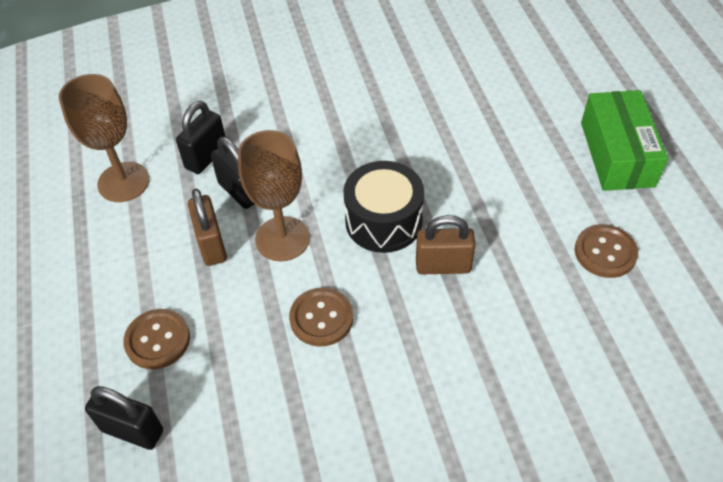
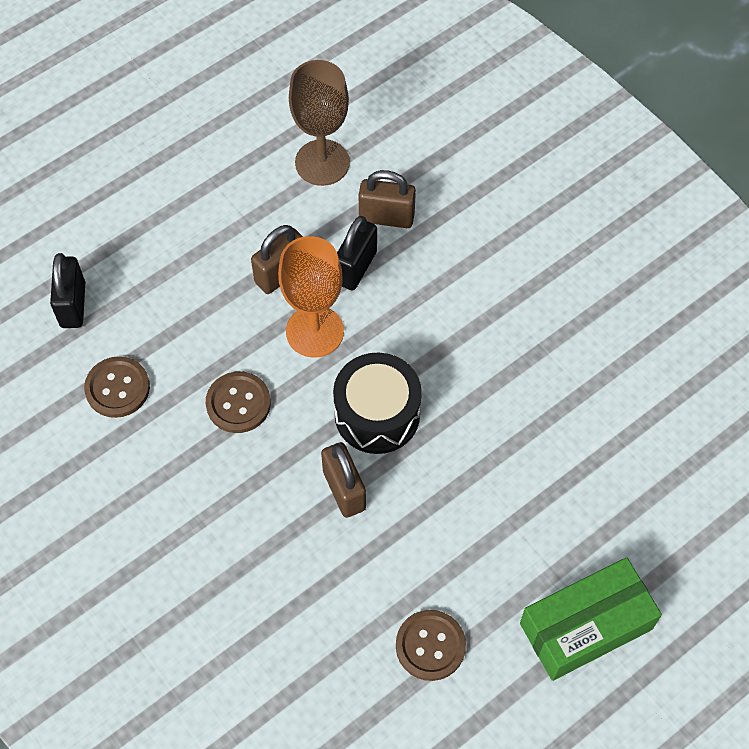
camera: 65 degrees right, 10 degrees up
(157, 340) = (162, 280): brown button -> brown button (117, 388)
(206, 157) = (386, 217): black padlock -> brown padlock
(282, 239) = (314, 331): brown goblet -> orange goblet

